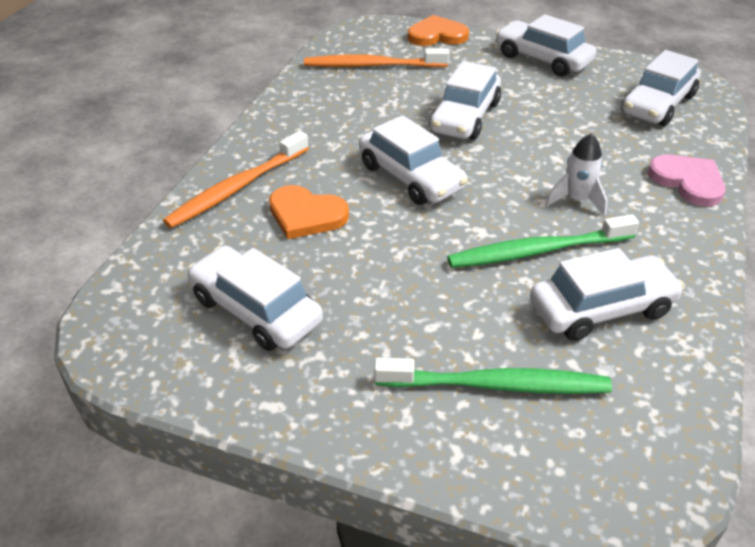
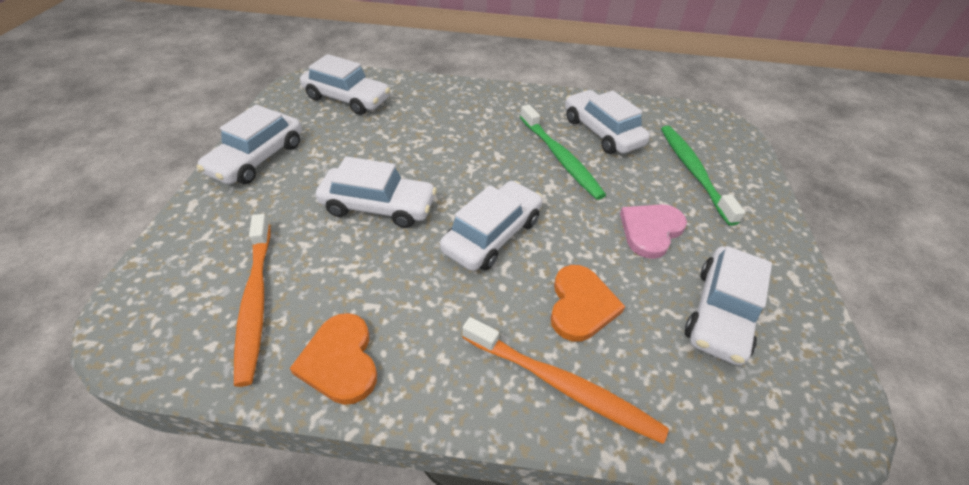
camera: 105 degrees left, 5 degrees up
(437, 35) = (177, 245): orange heart -> orange heart (340, 361)
(576, 200) = (492, 140): white rocket -> none
(688, 181) = (453, 93): pink heart -> pink heart (650, 230)

